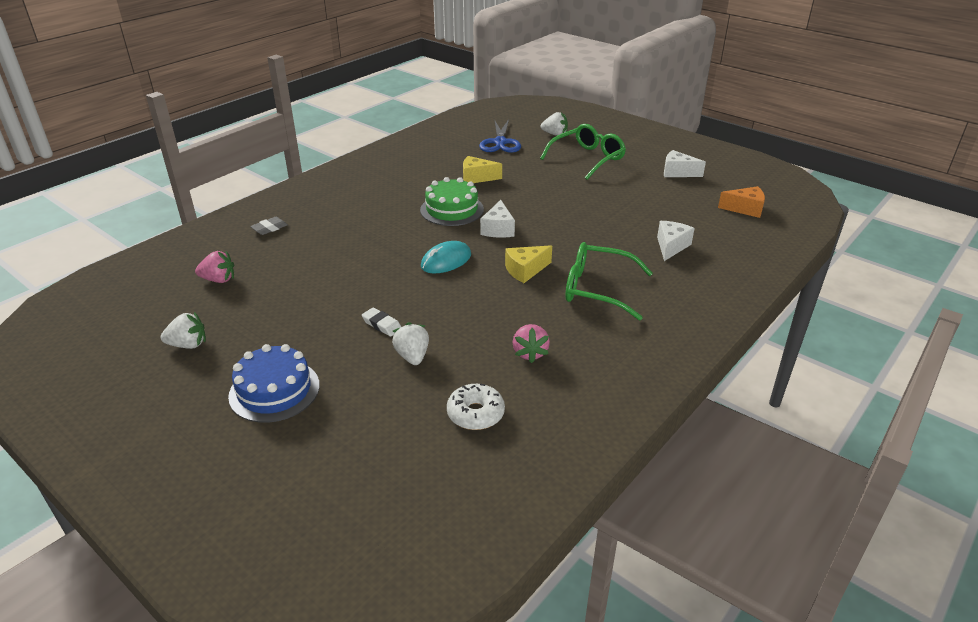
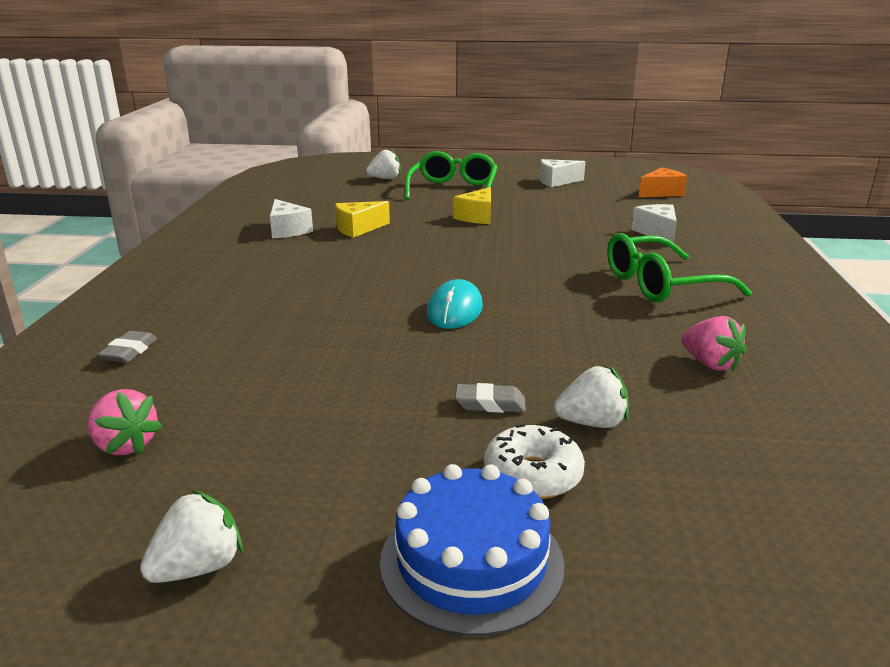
camera: 35 degrees left, 10 degrees down
(219, 280) = (125, 445): pink strawberry -> pink strawberry turned 75 degrees clockwise
(382, 325) = (490, 404): white eraser -> grey eraser
(412, 356) = (592, 423): white strawberry -> white strawberry turned 135 degrees clockwise
(452, 209) = (377, 262): green cake -> none
(475, 414) = (778, 452): white donut -> white donut (533, 475)
(498, 229) = (464, 265): white cheese -> white cheese (288, 230)
(500, 142) = (334, 196): blue scissors -> none
(525, 270) = (560, 291): yellow cheese -> yellow cheese (477, 217)

